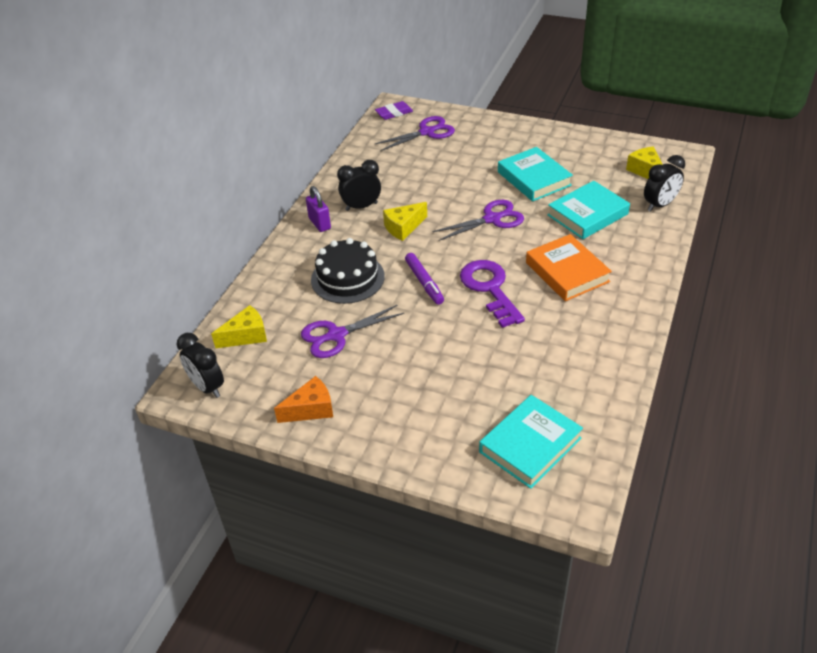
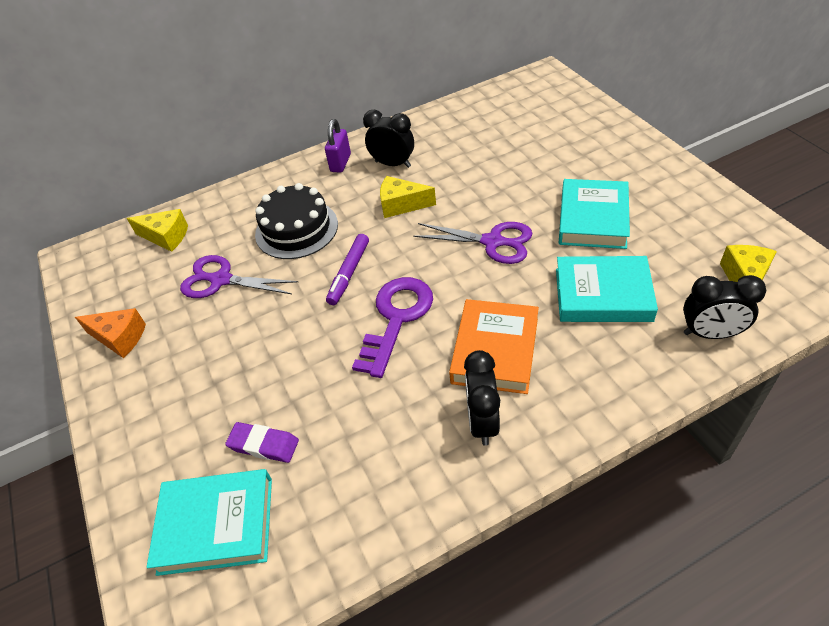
camera: 45 degrees right, 5 degrees up
(207, 387) = (90, 265): black clock -> black clock (482, 422)
(394, 113) = (536, 82): purple eraser -> purple eraser (264, 445)
(426, 132) = (543, 115): purple scissors -> none

